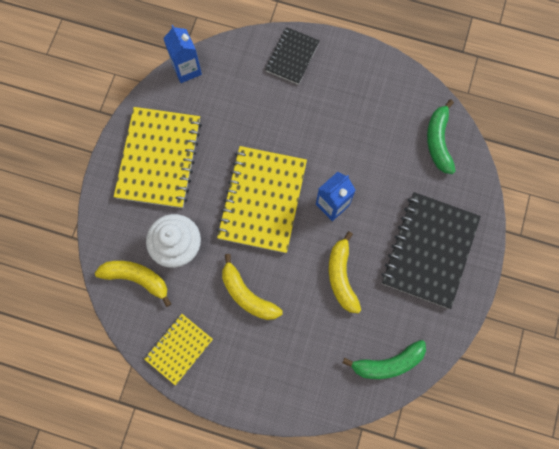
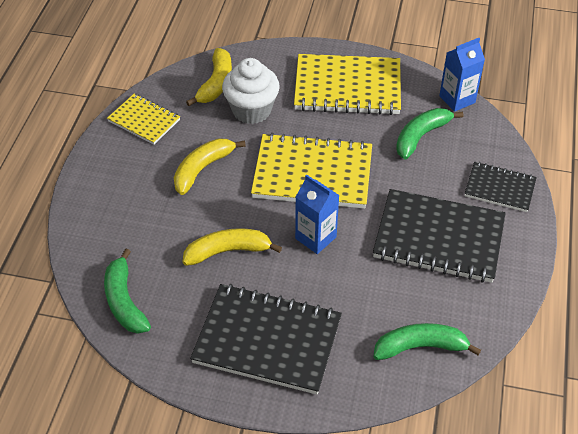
camera: 85 degrees right, 25 degrees down
(228, 106) = (421, 136): none -> green banana
(340, 111) = (438, 238): none -> black notebook

